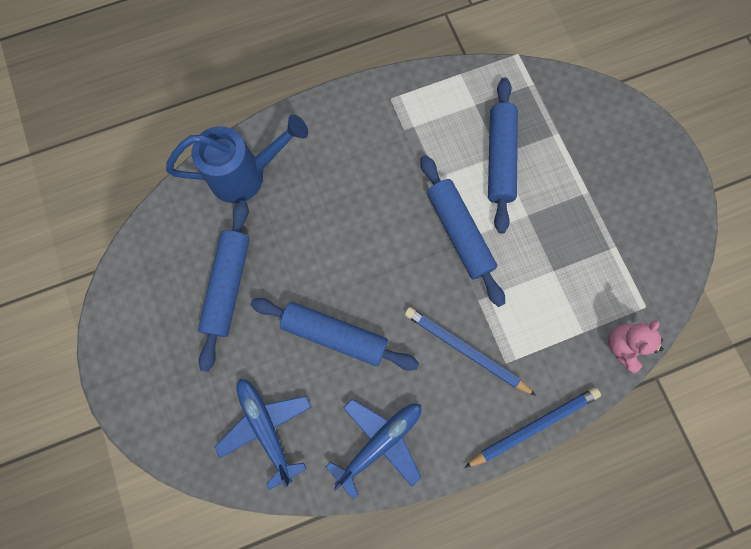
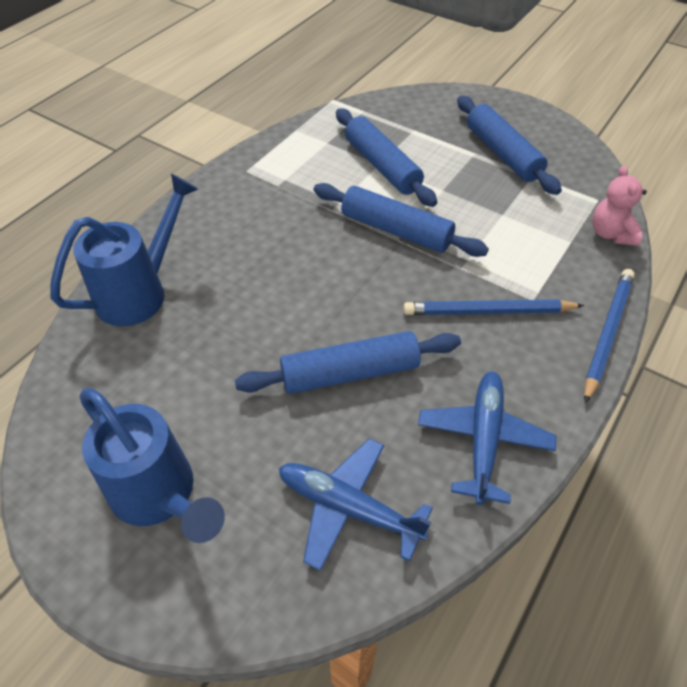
camera: 35 degrees left, 25 degrees down
(170, 344) = (160, 496): none -> blue watering can
(228, 286) = (192, 397): blue rolling pin -> blue rolling pin (502, 153)

